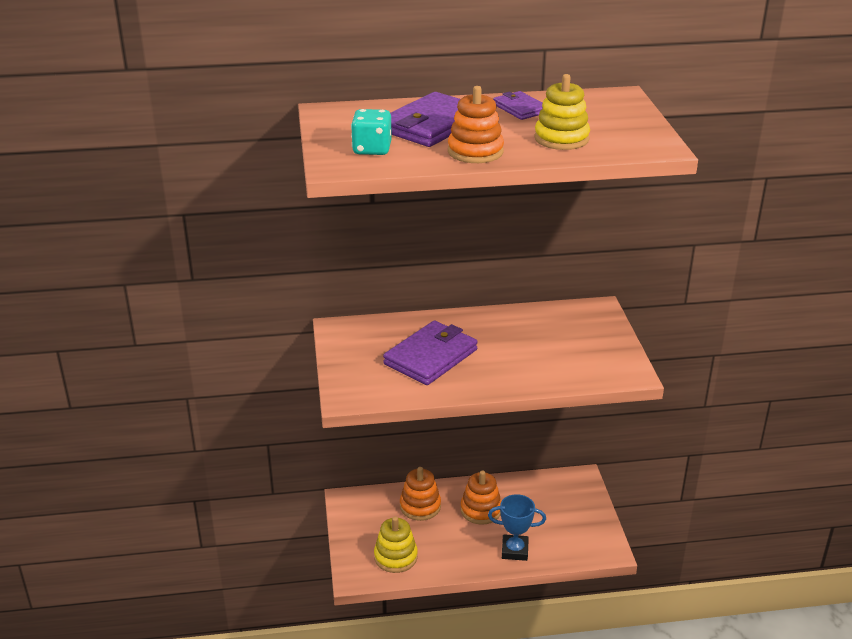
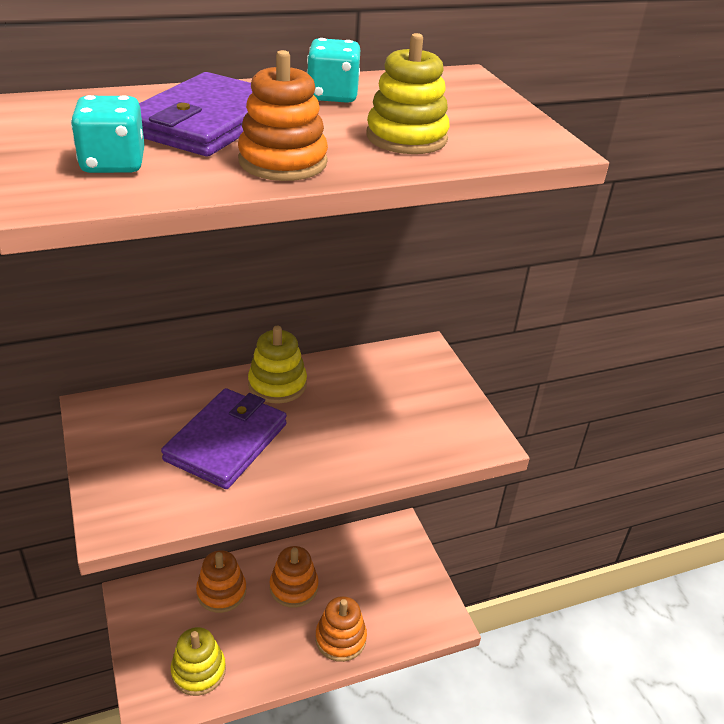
camera: 15 degrees left, 5 degrees up
(475, 323) = (277, 384): none -> yellow stacking toy
(514, 550) = (340, 639): blue trophy -> orange stacking toy
(520, 108) = (332, 96): purple wallet -> turquoise dice

